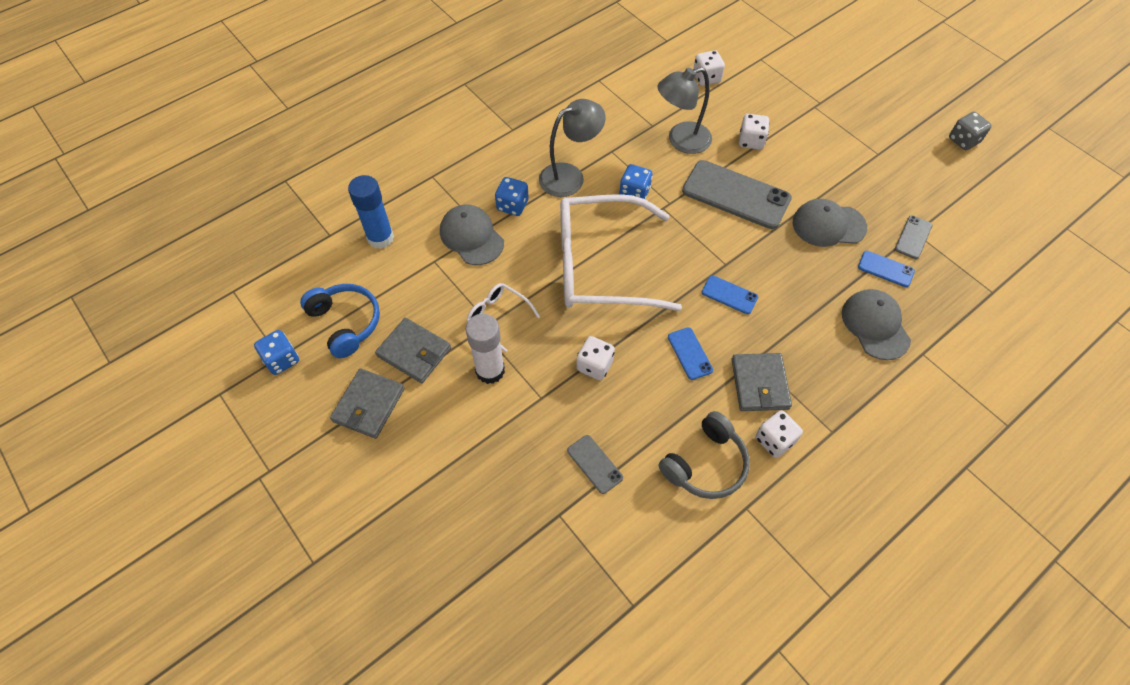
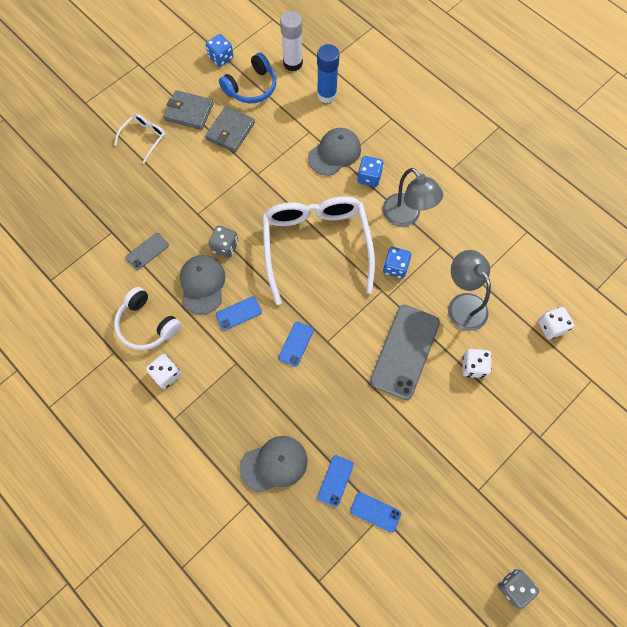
camera: 85 degrees right, 10 degrees up
(490, 371) = (218, 179): white glue stick -> white glue stick (292, 63)
(498, 317) = (263, 179): white glasses -> white glasses (144, 138)
(594, 365) = (225, 246): white dice -> grey dice
(706, 464) = (147, 325): grey headphones -> white headphones
(760, 384) = (214, 365): grey wallet -> none
(828, 225) = (380, 432): grey cap -> grey cap (202, 284)
(913, 237) = (375, 512): grey phone -> blue phone

